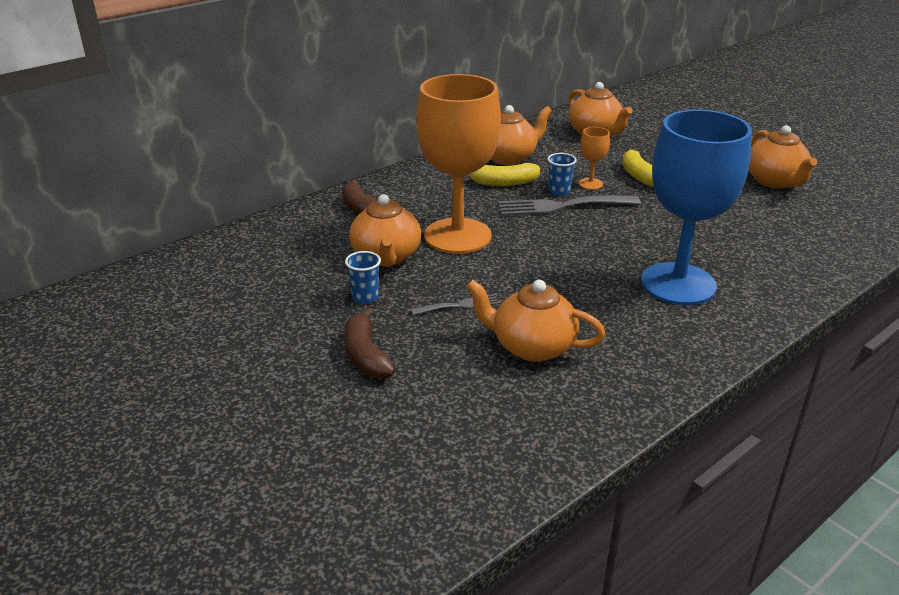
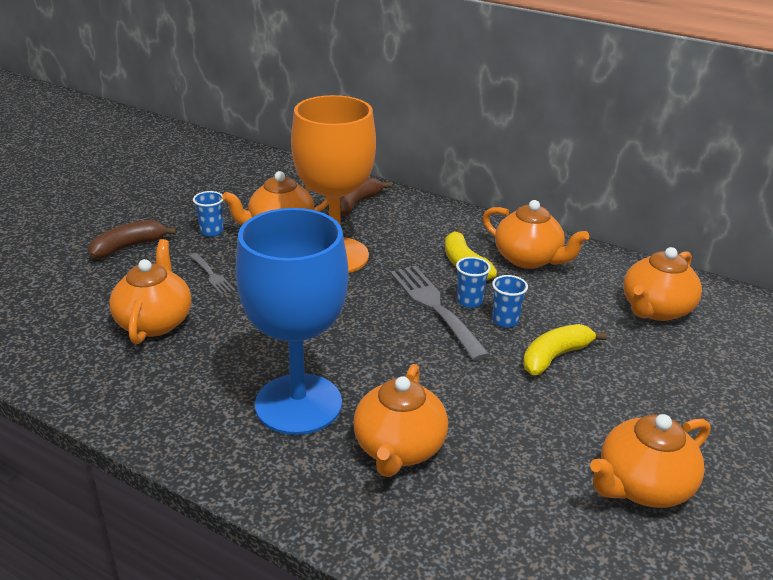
camera: 70 degrees right, 0 degrees up
(590, 184) = (505, 320): orange goblet -> blue cup
(735, 251) = (399, 448): none -> orange teapot

